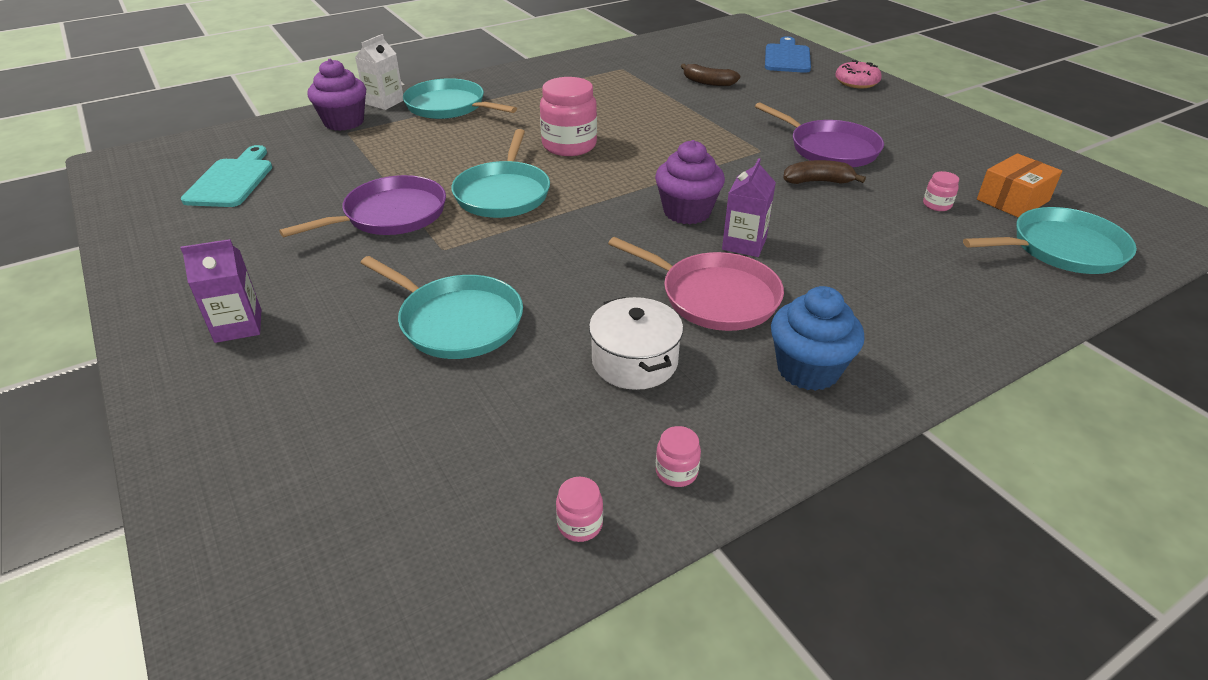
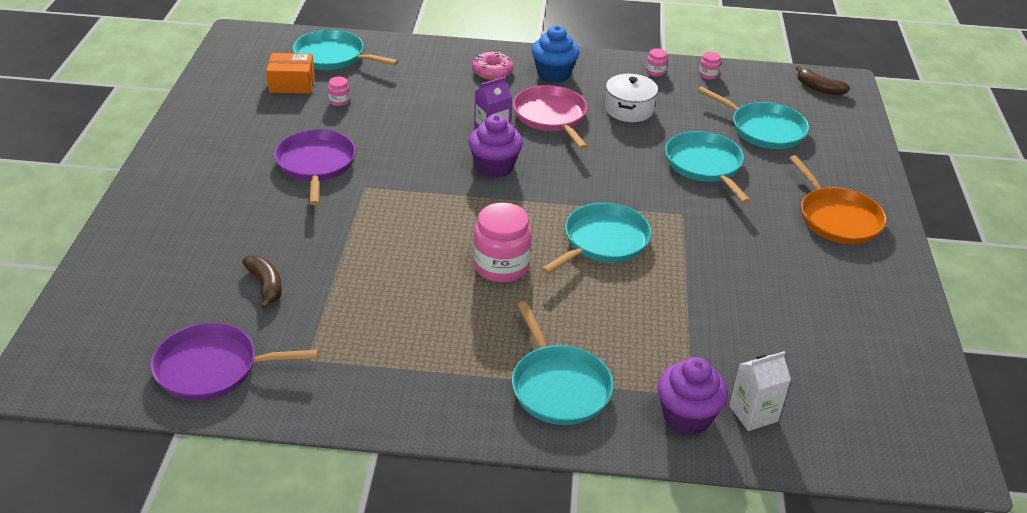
camera: 145 degrees left, 0 degrees up
(231, 180) = (827, 370): turquoise cutting board -> none
(238, 326) = (837, 218): purple carton -> orange pan
(384, 102) = (623, 435): white carton -> white carton (753, 414)
(390, 215) = (703, 261): purple pan -> purple pan (213, 368)
(401, 434) = (764, 129): none -> turquoise pan
(787, 57) = (123, 282): blue cutting board -> none
(818, 181) = (375, 146): brown banana -> brown banana (819, 88)
(856, 82) = (146, 214): pink donut -> pink donut (492, 72)

